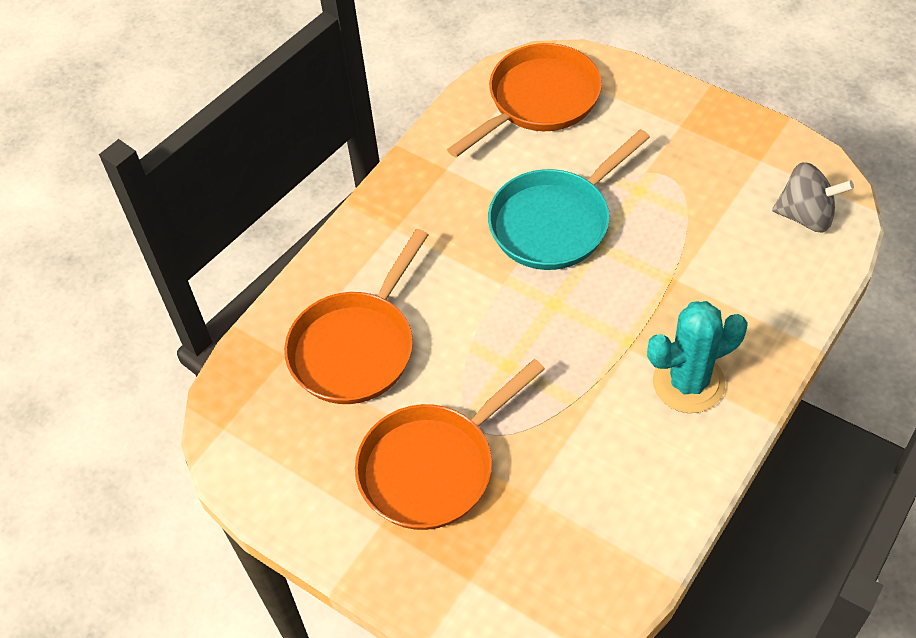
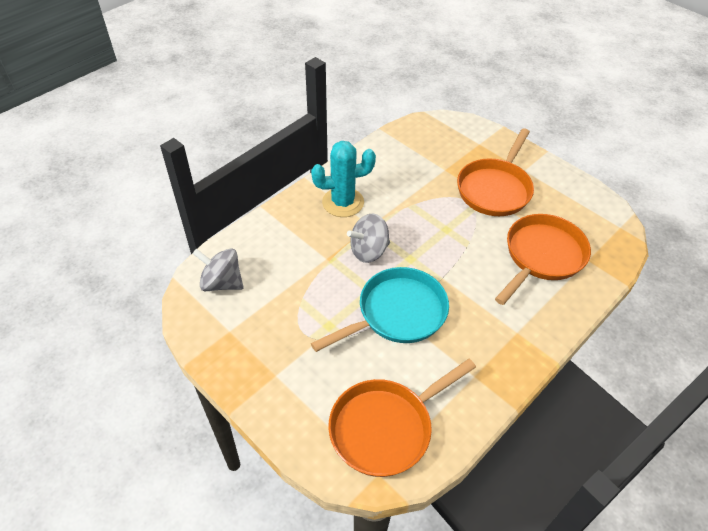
camera: 175 degrees left, 5 degrees down
(433, 467) = (495, 189): orange pan -> orange pan turned 150 degrees clockwise
(619, 304) = (369, 251): none -> grey spinning top

